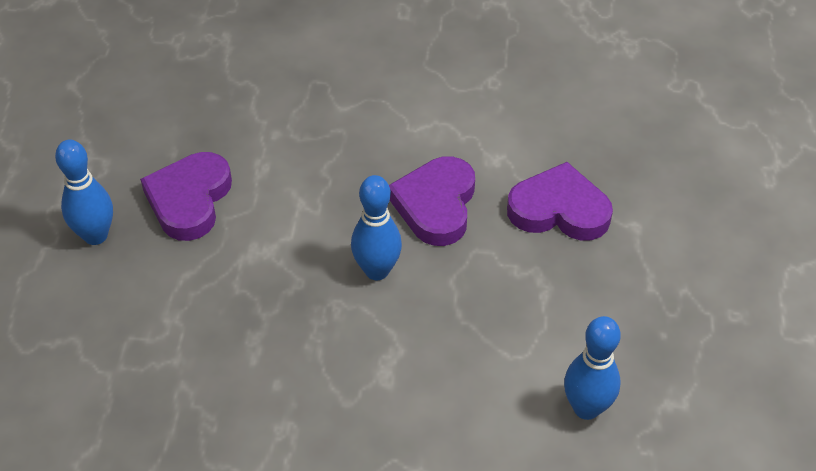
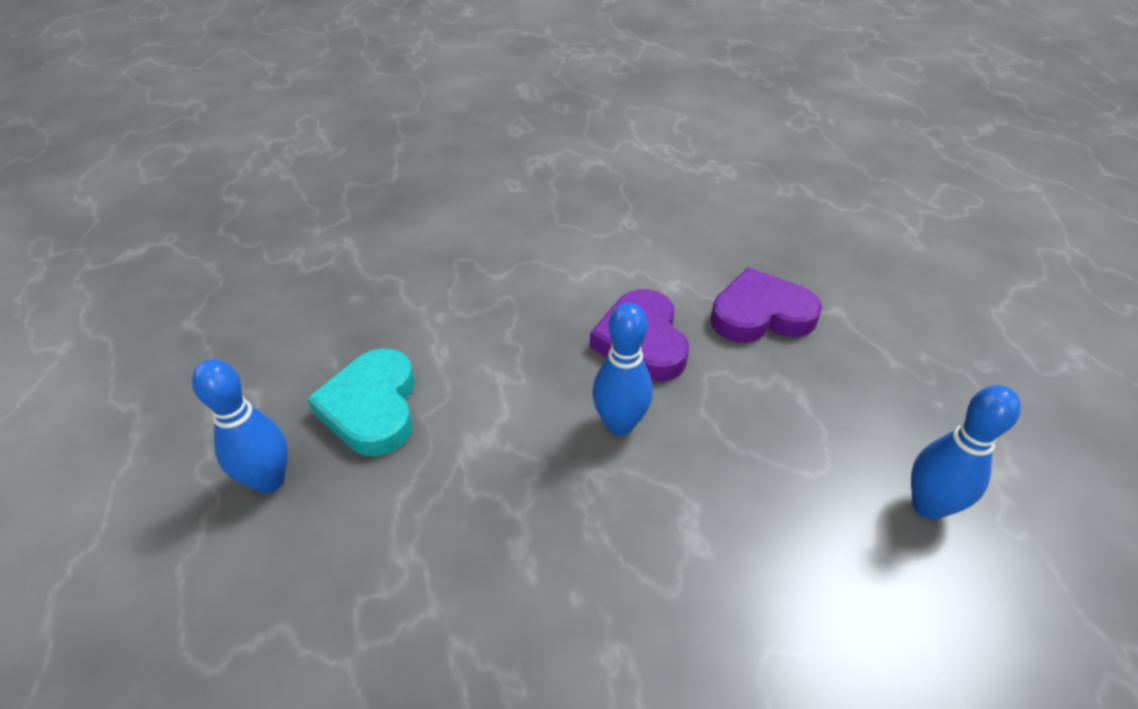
camera: 20 degrees left, 5 degrees down
(189, 200) = (372, 407): purple heart -> turquoise heart

